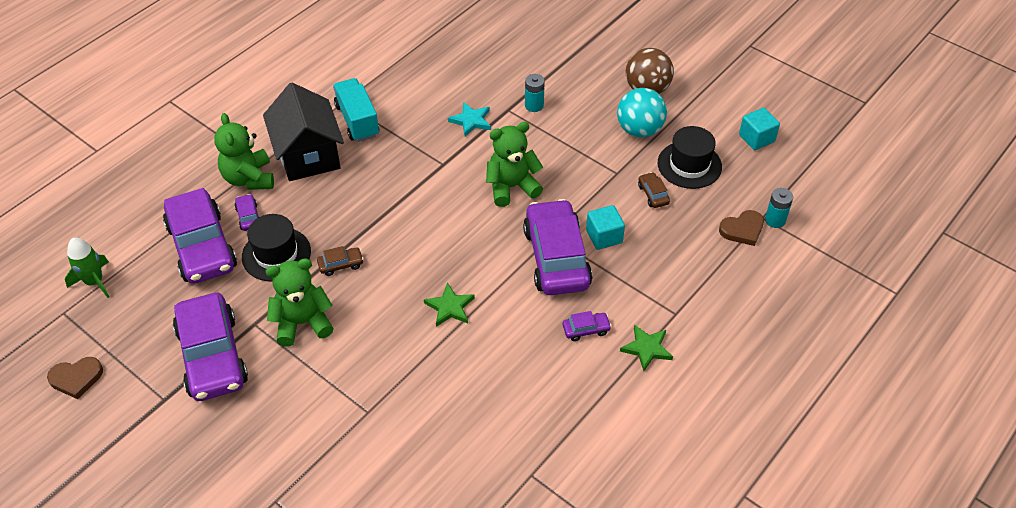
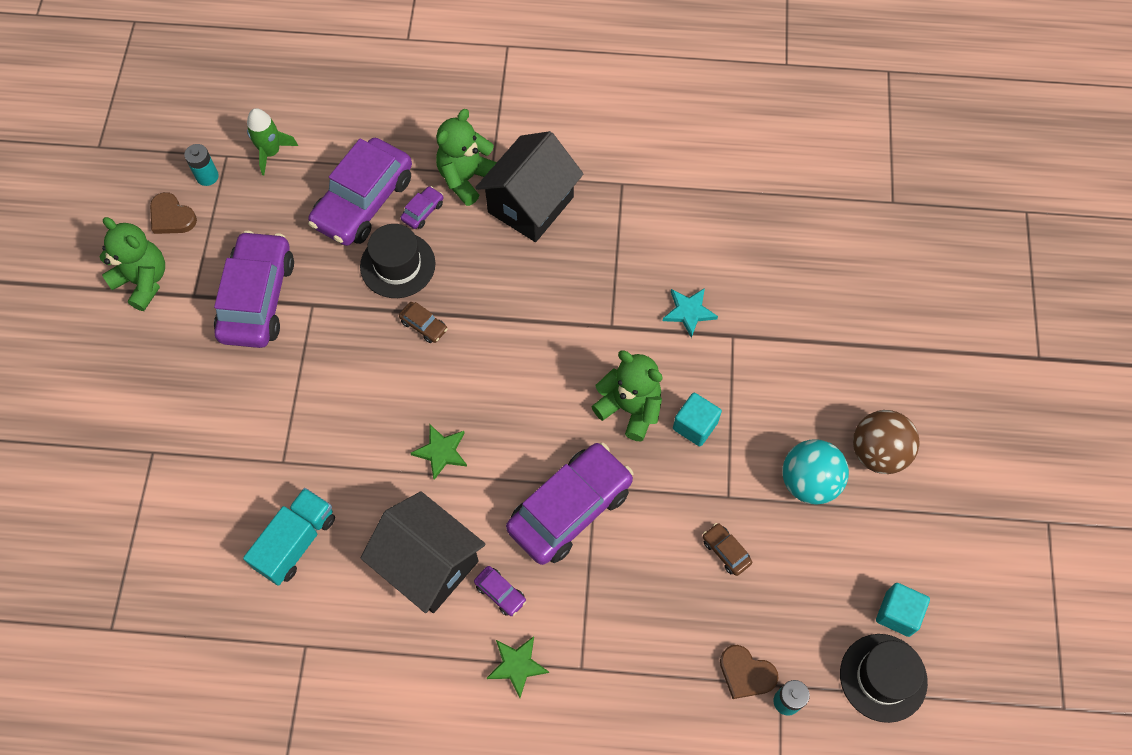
camera: 55 degrees right, 15 degrees up
(212, 356) = (257, 298): purple car -> purple car turned 150 degrees clockwise
(302, 323) = (339, 341): green teddy bear -> green teddy bear (143, 281)
(357, 121) = (607, 213): turquoise truck -> turquoise truck (296, 542)
(530, 361) = (428, 564): none -> black house
(534, 105) = (759, 356): turquoise battery -> turquoise battery (207, 176)
(604, 236) = (630, 537): turquoise cube -> turquoise cube (695, 426)
(653, 194) = (726, 551): brown car -> brown car turned 75 degrees counterclockwise
(689, 165) = (798, 564): black hat -> black hat (883, 677)

